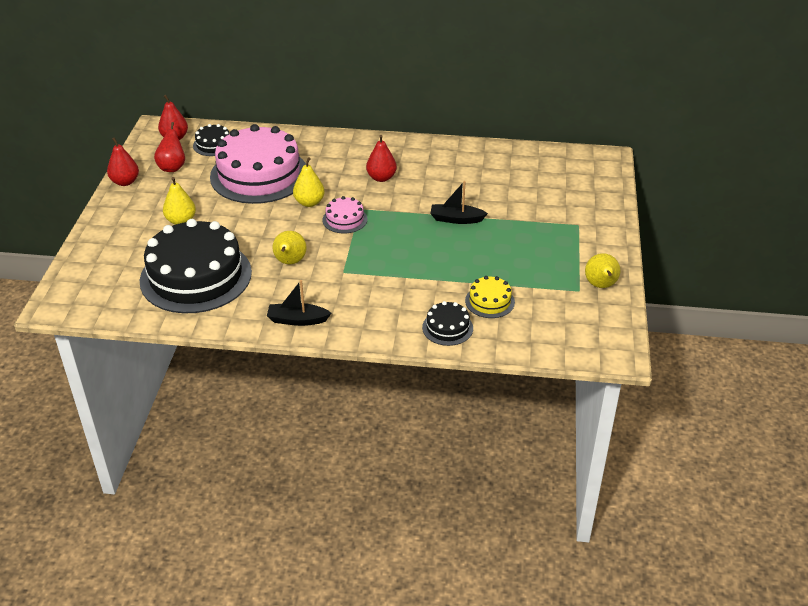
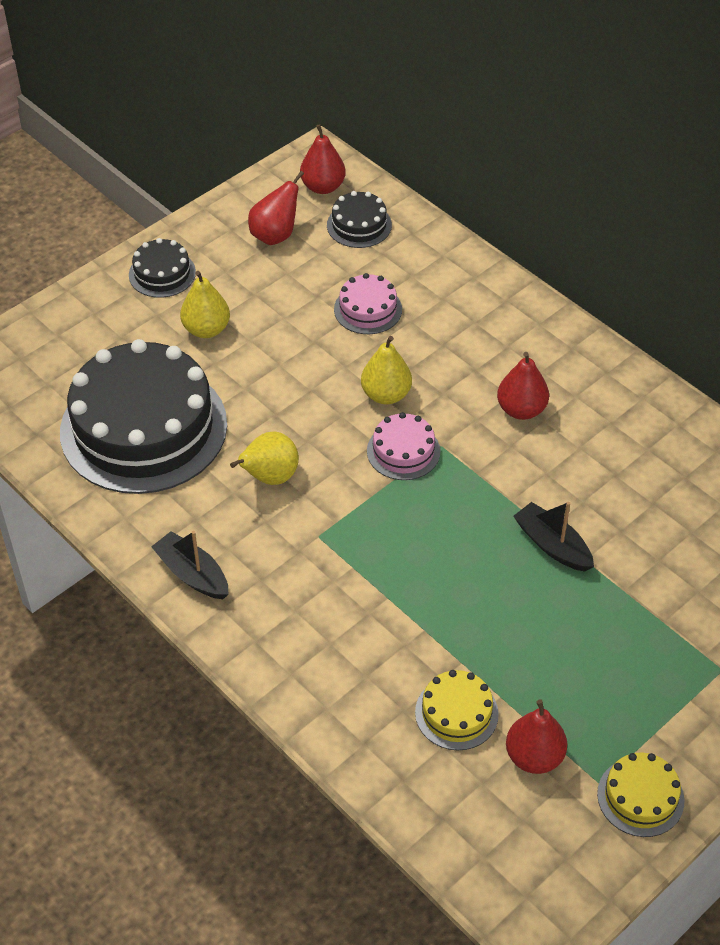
camera: 40 degrees right, 10 degrees up
(125, 182) = (200, 227): red pear -> red pear (534, 756)
(259, 175) = (368, 309): pink cake -> pink cake, size x0.44
(447, 328) = (358, 716): black cake -> black cake (162, 273)
(600, 285) = (640, 797): yellow pear -> yellow cake

